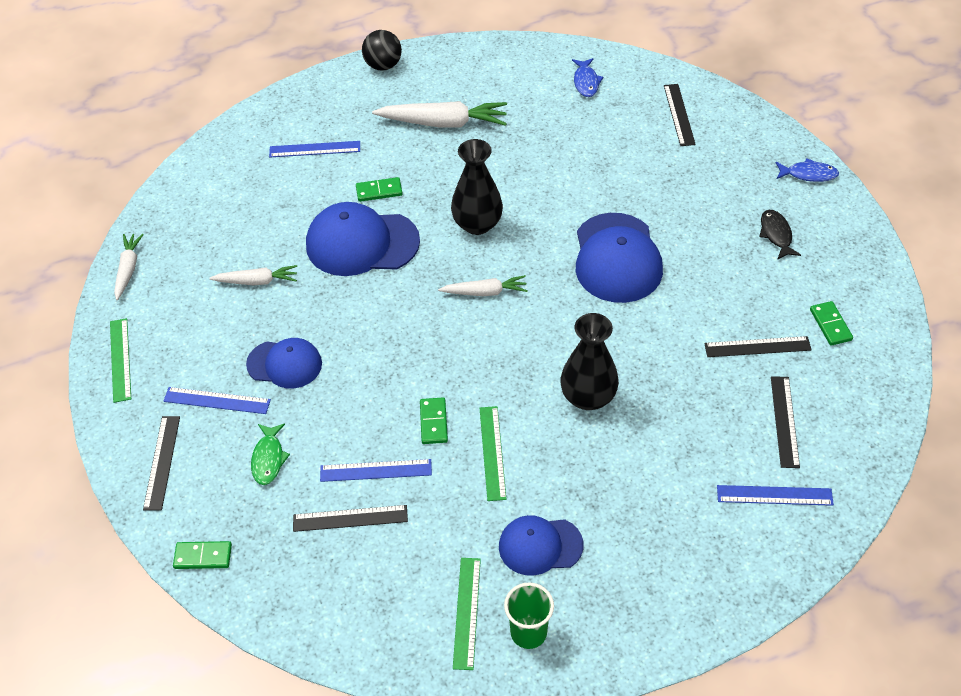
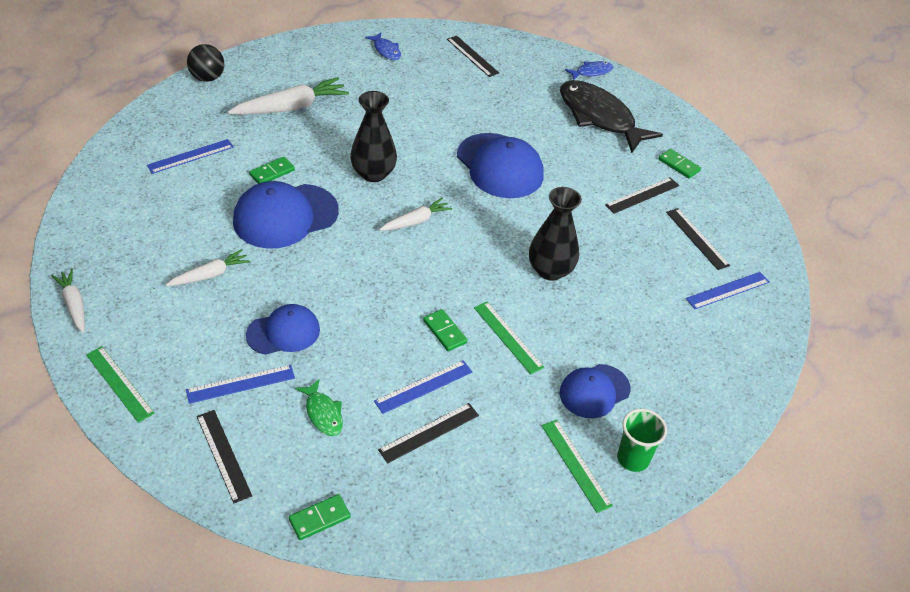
camera: 35 degrees left, 5 degrees down
(776, 234) = (599, 117): black fish -> black fish, size x2.24

